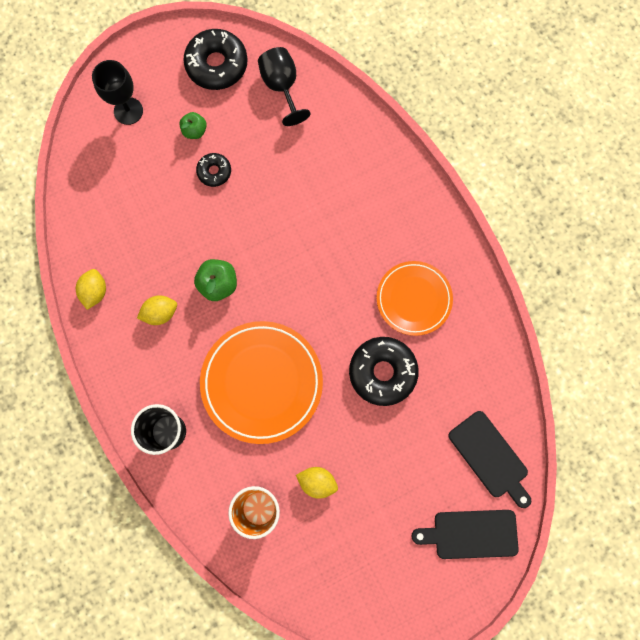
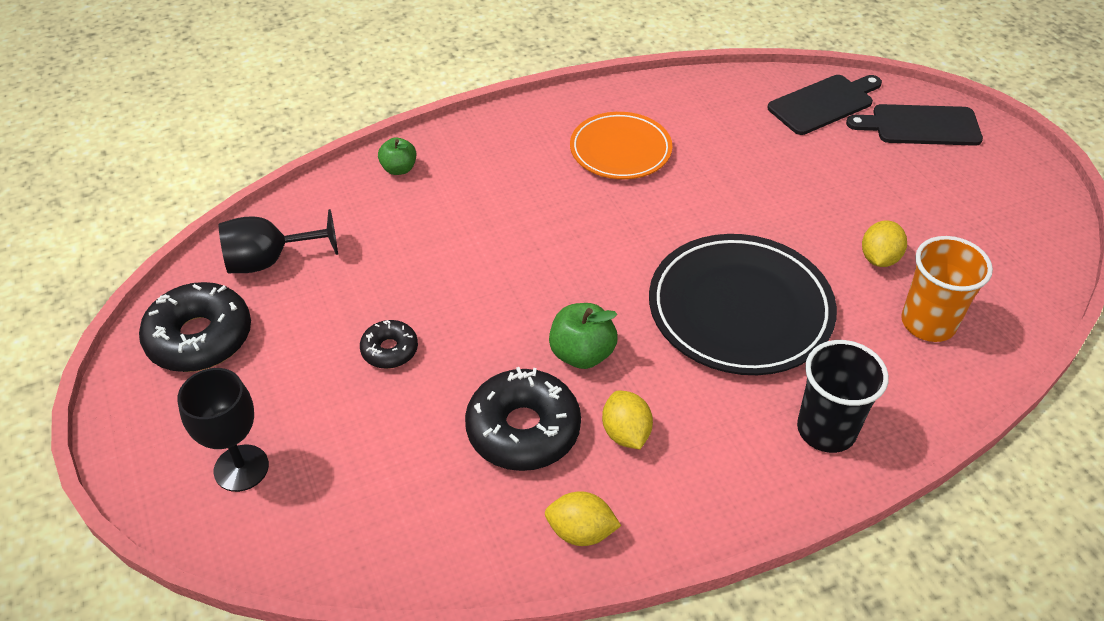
camera: 85 degrees left, 30 degrees down
(195, 131) = (310, 372): green apple -> green apple (399, 169)
(262, 382) = (740, 310): orange plate -> black plate
(382, 372) = (720, 185): black donut -> black donut (523, 429)
(471, 534) = (920, 126): black cutting board -> black cutting board turned 90 degrees clockwise

